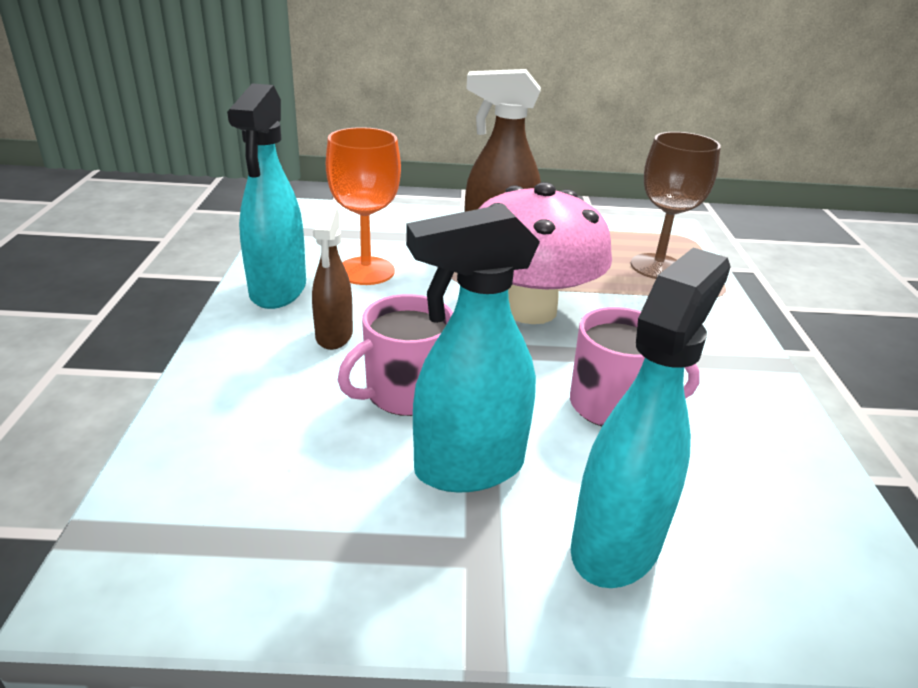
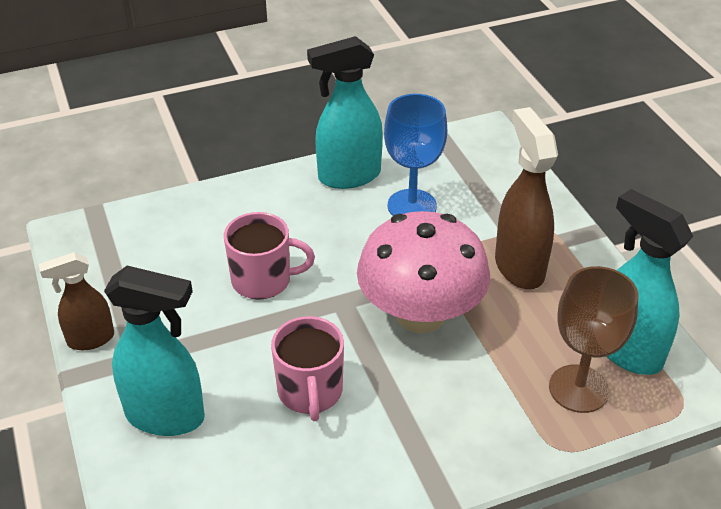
camera: 70 degrees right, 10 degrees up
(334, 336) = (309, 225): brown spray bottle -> brown spray bottle (90, 339)
(366, 271) = (412, 206): orange goblet -> blue goblet
(404, 393) = (263, 280): pink mug -> pink mug turned 150 degrees clockwise
(467, 468) = (203, 332): turquoise spray bottle -> turquoise spray bottle (626, 351)

